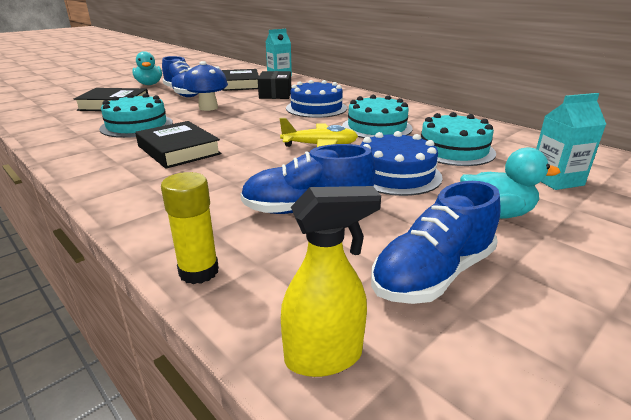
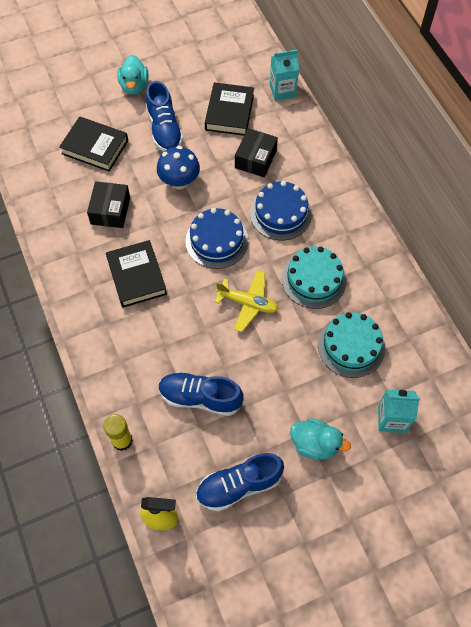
camera: 20 degrees right, 35 degrees up
(137, 125) = (110, 210): turquoise cake -> black box
(395, 174) = (281, 371): blue cake -> blue cake (216, 241)

